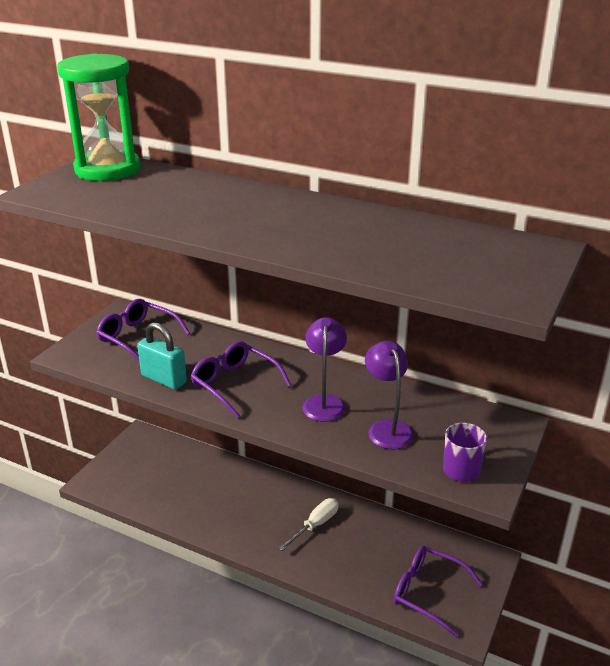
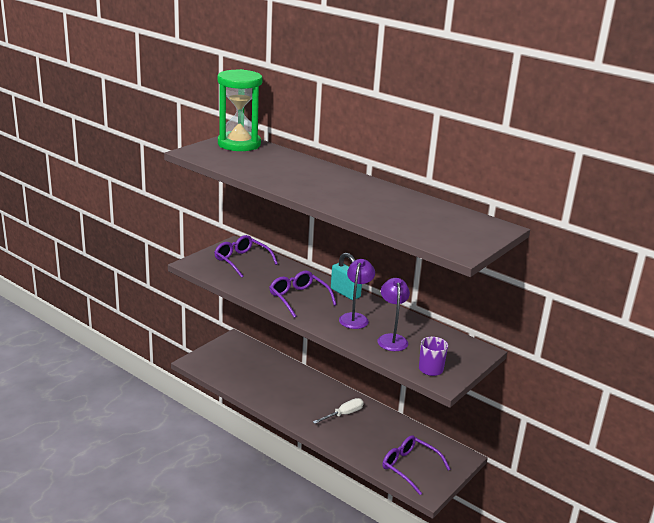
camera: 10 degrees right, 5 degrees down
(164, 379) = (252, 288): turquoise padlock -> turquoise padlock (345, 293)

